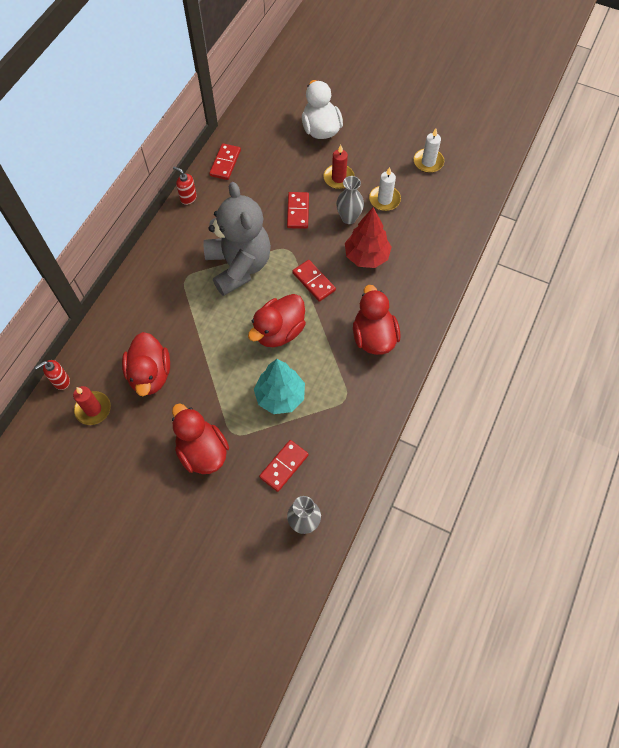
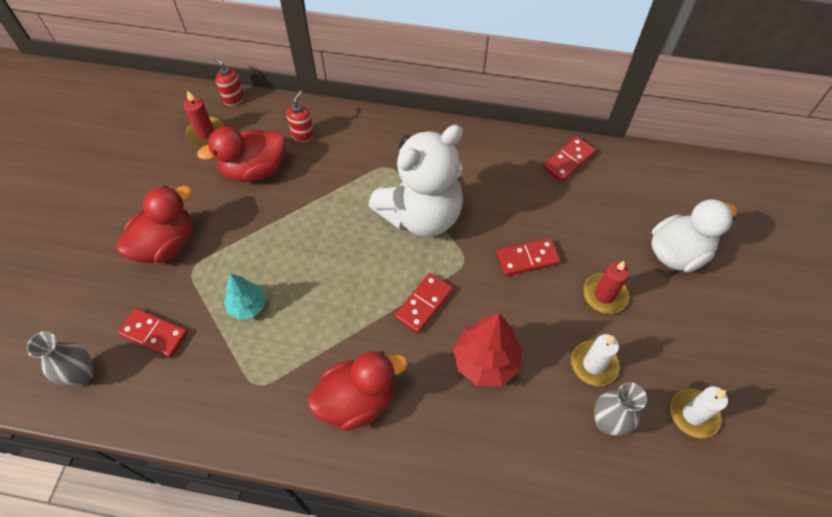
camera: 75 degrees right, 5 degrees down
(188, 198) = (500, 138): red soap dispenser -> red soap dispenser (303, 135)
(225, 163) = (568, 160): red domino -> red domino turned 45 degrees counterclockwise
(239, 266) = (421, 215): grey teddy bear -> white teddy bear
(279, 331) = (339, 282): red duck -> none
(280, 396) = (248, 306): turquoise tree -> turquoise tree, size x0.63
(349, 218) = (542, 323): grey vase -> grey vase (607, 422)

